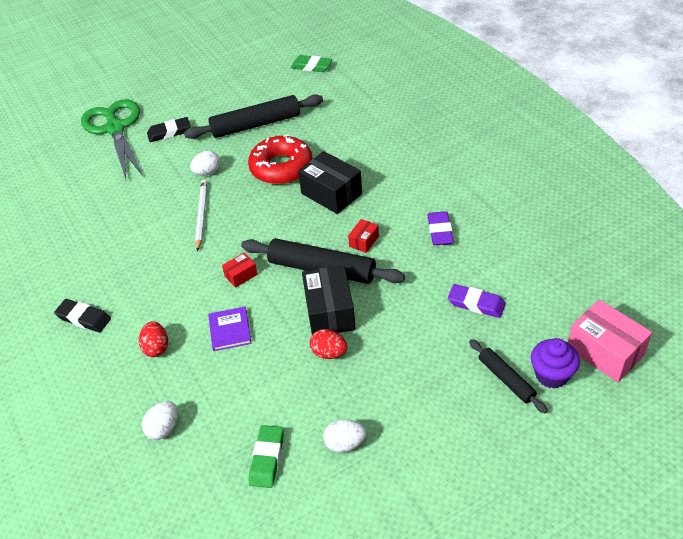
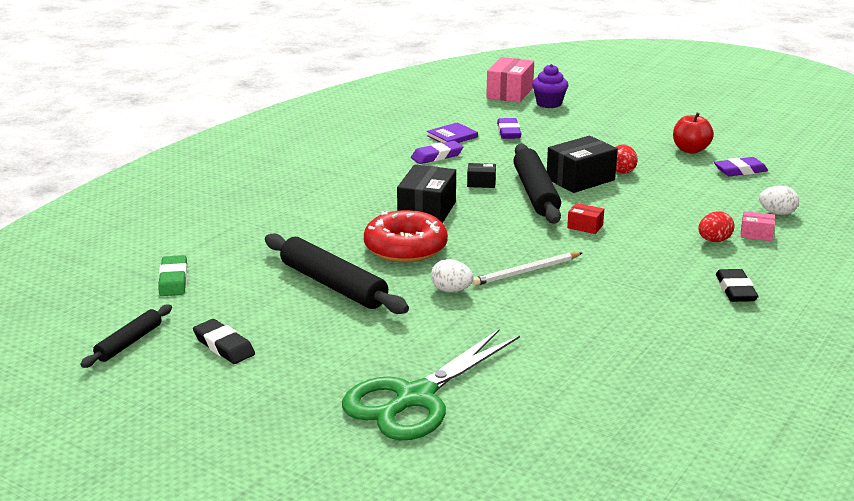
camera: 120 degrees left, 20 degrees down
(143, 385) = (756, 234): none -> pink box
(169, 132) = (392, 345): black eraser -> black eraser (224, 346)
(230, 330) = (652, 214): purple book -> purple book (452, 136)
(267, 458) = (740, 171): green eraser -> purple eraser
(345, 443) = (690, 150): white egg -> red apple
(364, 241) = (481, 183): red box -> black box
(506, 379) = (569, 114): black rolling pin -> black rolling pin (129, 343)

